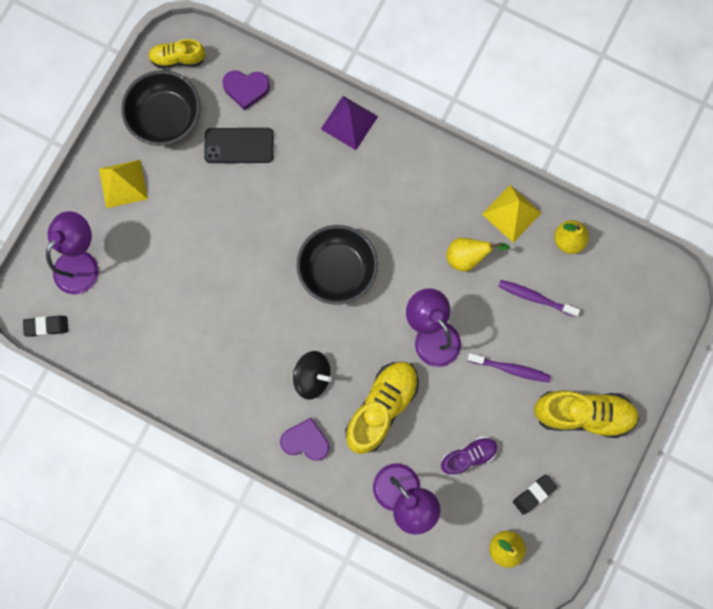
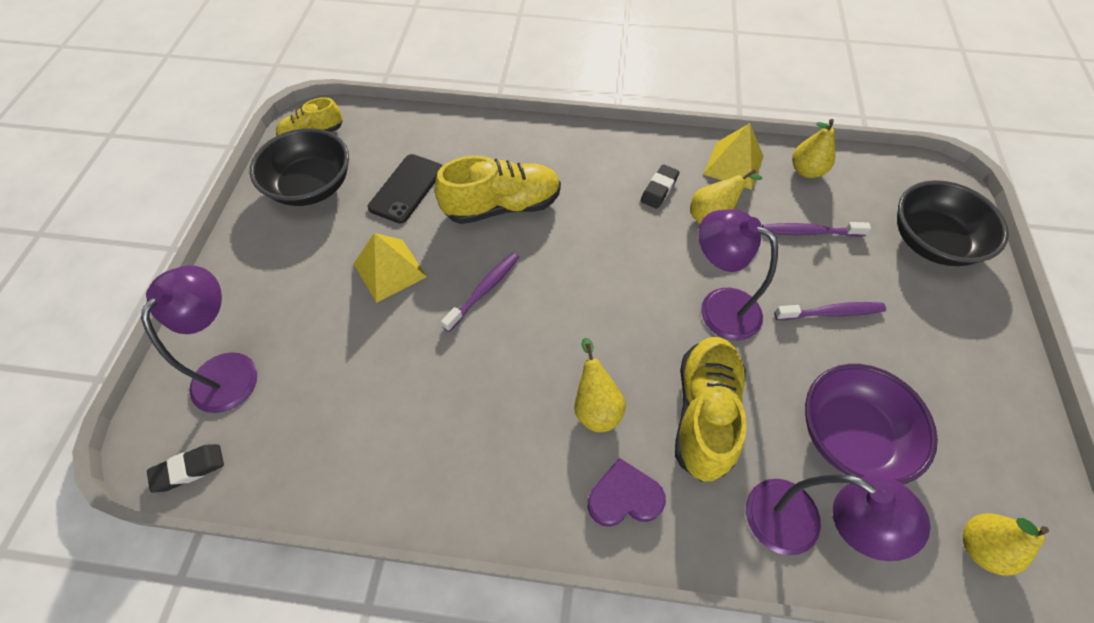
camera: 20 degrees left, 20 degrees down
(123, 183) = (272, 263): yellow pyramid -> yellow pyramid (390, 270)
(239, 145) = (406, 188): black phone -> black phone turned 45 degrees counterclockwise
(246, 89) = (397, 139): purple heart -> none
(269, 261) = (484, 290): none -> purple toothbrush
(312, 377) = (595, 406): black spinning top -> yellow pear
(337, 270) = (571, 274): black bowl -> black bowl (931, 242)
(349, 122) = (521, 137): purple pyramid -> none
(468, 456) = (849, 435): purple shoe -> purple bowl
(534, 494) = (962, 454): black eraser -> black eraser (659, 189)
(583, 414) = (947, 334): yellow shoe -> yellow shoe (502, 206)

